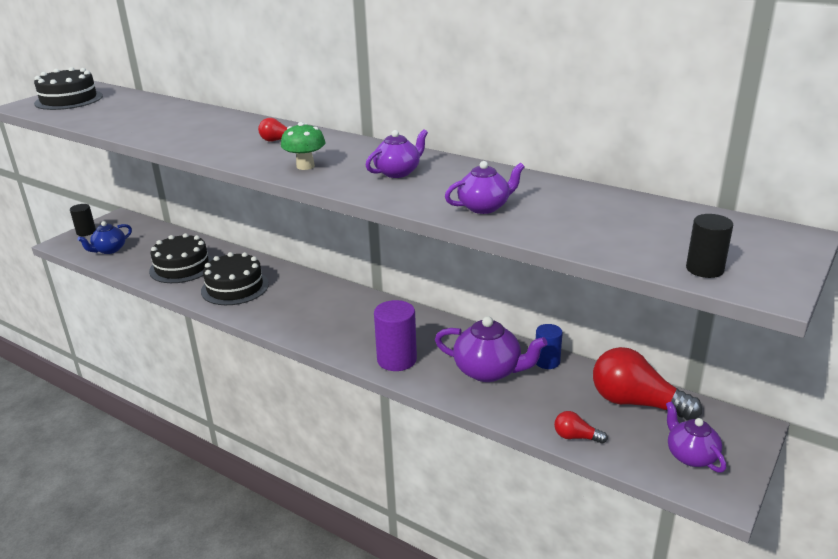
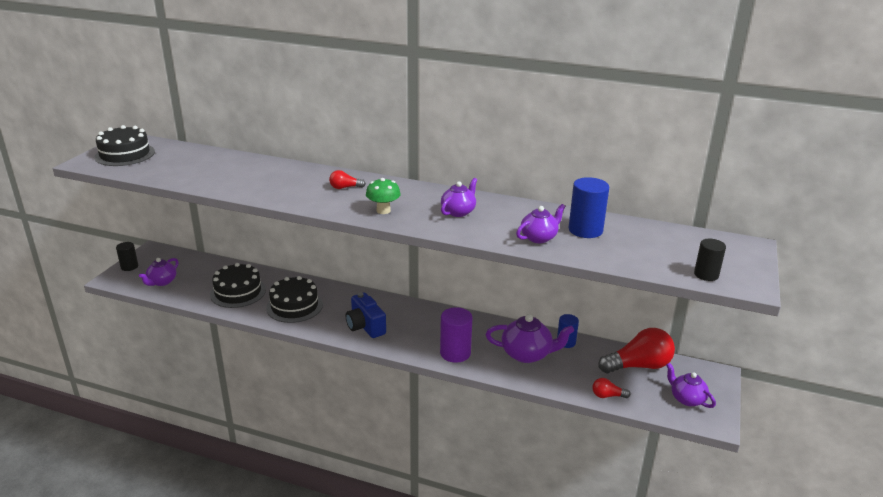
camera: 15 degrees left, 0 degrees up
(109, 250) = (162, 282): blue teapot -> purple teapot
(303, 317) = (365, 326): none -> blue camera
(555, 202) = (585, 230): none -> blue cylinder
(636, 403) = (638, 366): red light bulb -> red light bulb turned 150 degrees clockwise

